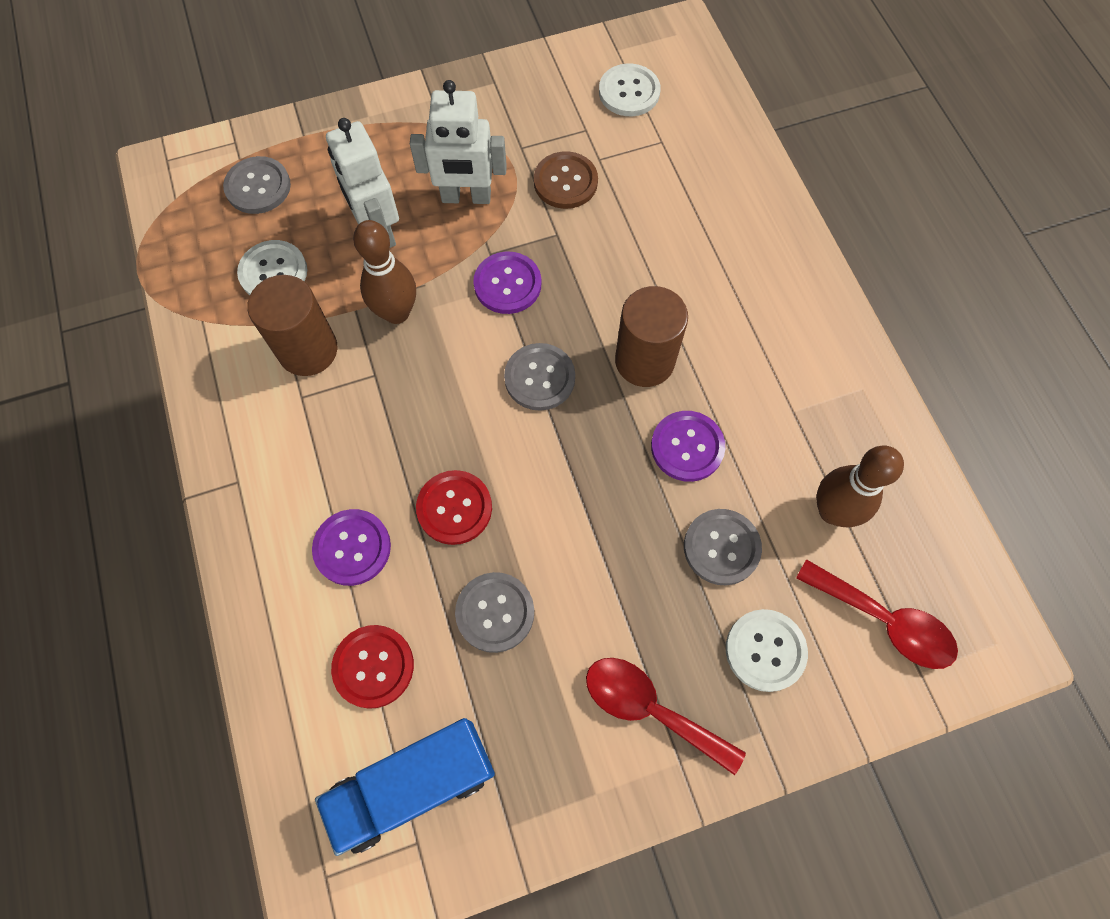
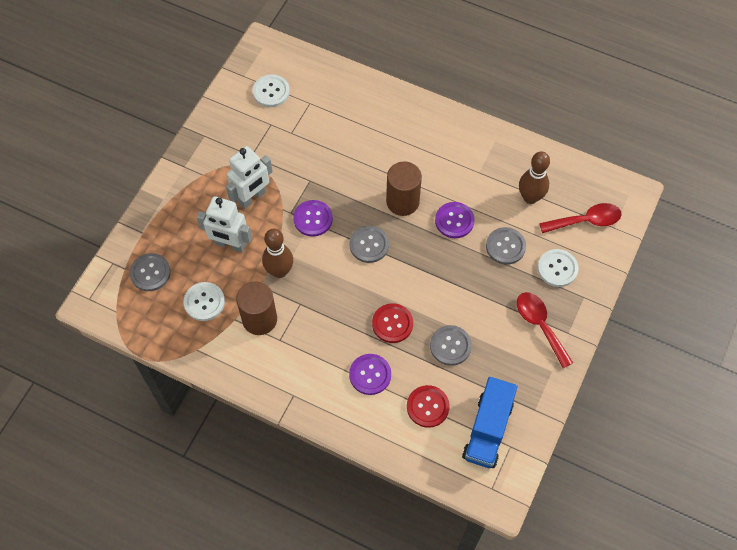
camera: 45 degrees left, 5 degrees down
(565, 182) = (288, 155): brown button -> none
(650, 709) = (540, 325): red spoon -> red spoon turned 75 degrees clockwise

